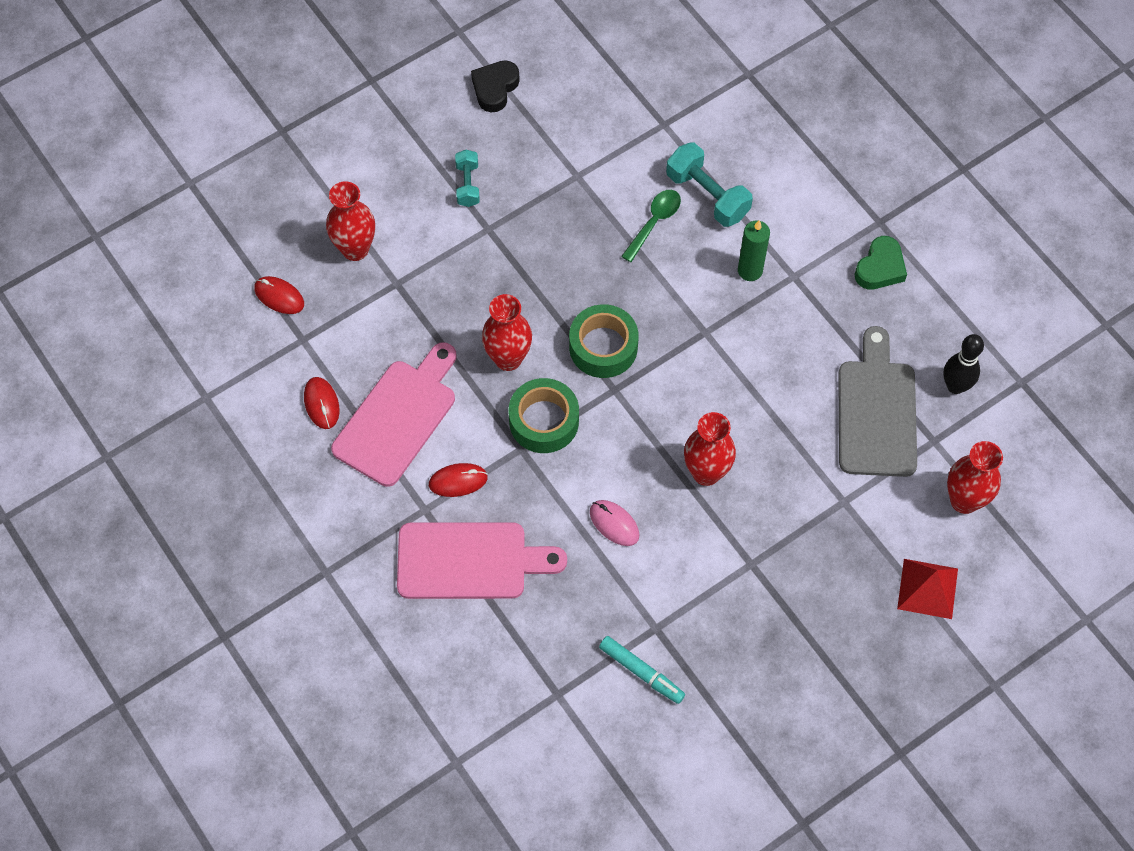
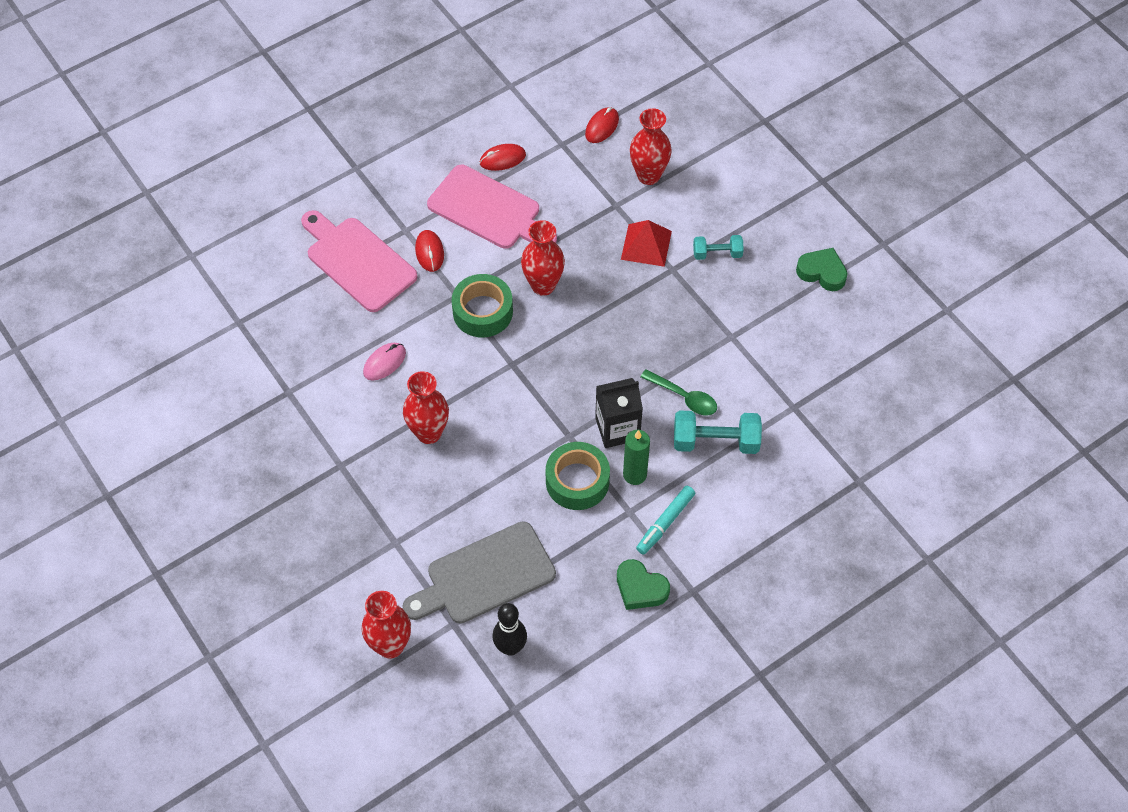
camera: 90 degrees right, 5 degrees down
(469, 561) = (358, 261): pink cutting board -> pink cutting board turned 135 degrees clockwise
(495, 88) = (822, 272): black heart -> green heart
(603, 347) = (554, 356): green tape -> green tape (577, 481)
(641, 672) = (250, 381): turquoise marker -> turquoise marker (665, 523)
(695, 286) = (617, 429): none -> black carton
(707, 195) = (715, 441): turquoise dumbbell -> turquoise dumbbell turned 45 degrees clockwise
(877, 412) = (485, 575): grey cutting board -> grey cutting board turned 150 degrees clockwise
(927, 588) = (305, 607): red pyramid -> red pyramid (646, 245)

